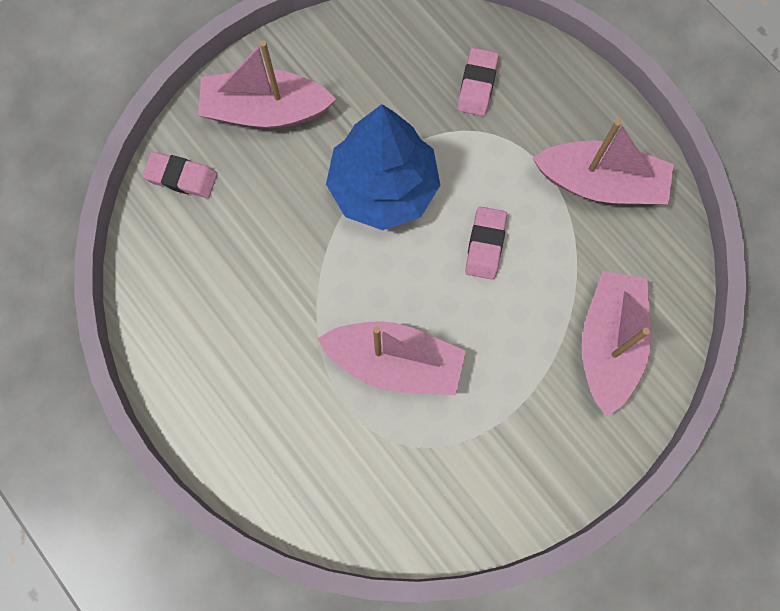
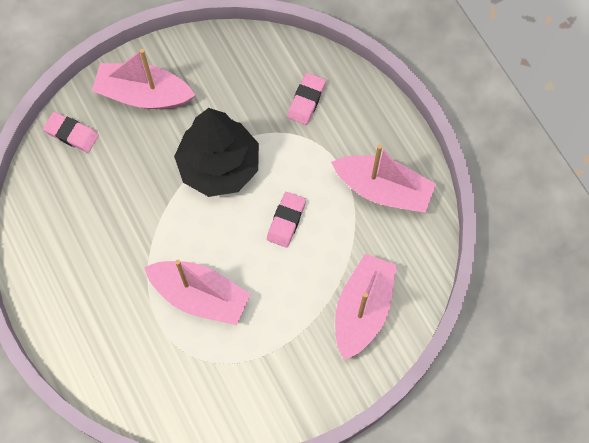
camera: 10 degrees right, 5 degrees down
(383, 188) = (219, 166): blue tree -> black tree

